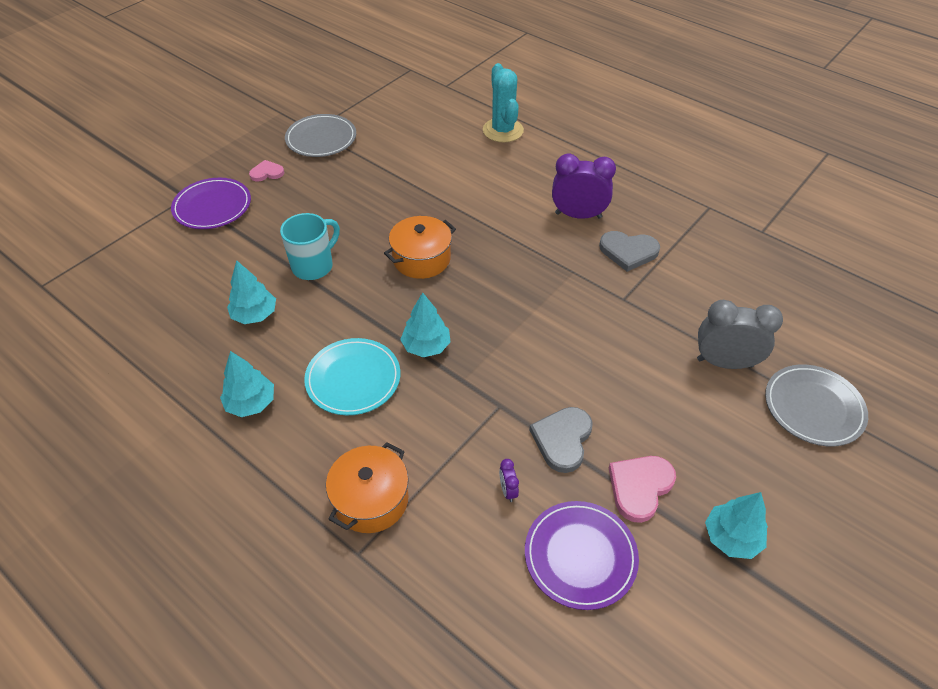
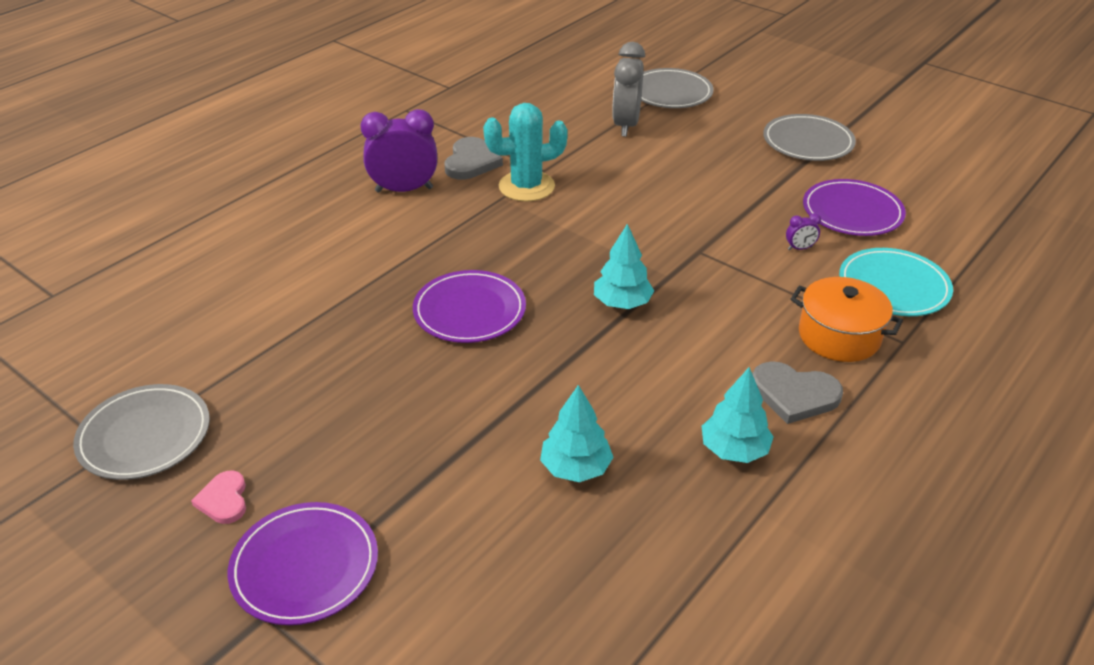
camera: 90 degrees left, 10 degrees down
(314, 266) = (475, 414): turquoise mug -> none
(353, 379) = (680, 360): turquoise plate -> turquoise plate (893, 286)
(421, 259) = (469, 311): orange pot -> purple plate
(503, 130) = (205, 241): turquoise cactus -> turquoise cactus (526, 186)
(562, 439) = (733, 215): grey heart -> grey heart (794, 394)
(578, 215) = (404, 190): purple clock -> purple clock turned 75 degrees clockwise
(640, 487) = (774, 178): pink heart -> none
(731, 537) = (808, 142): turquoise tree -> grey plate

